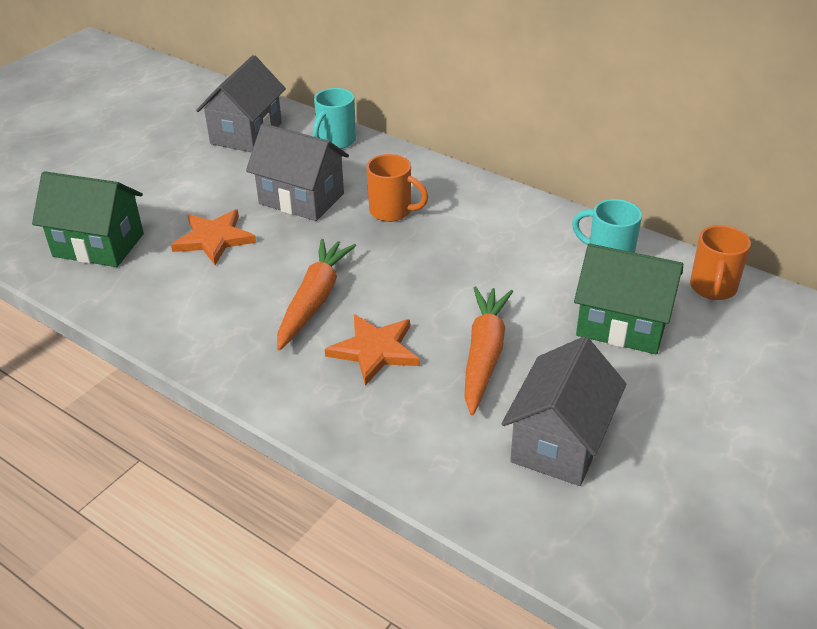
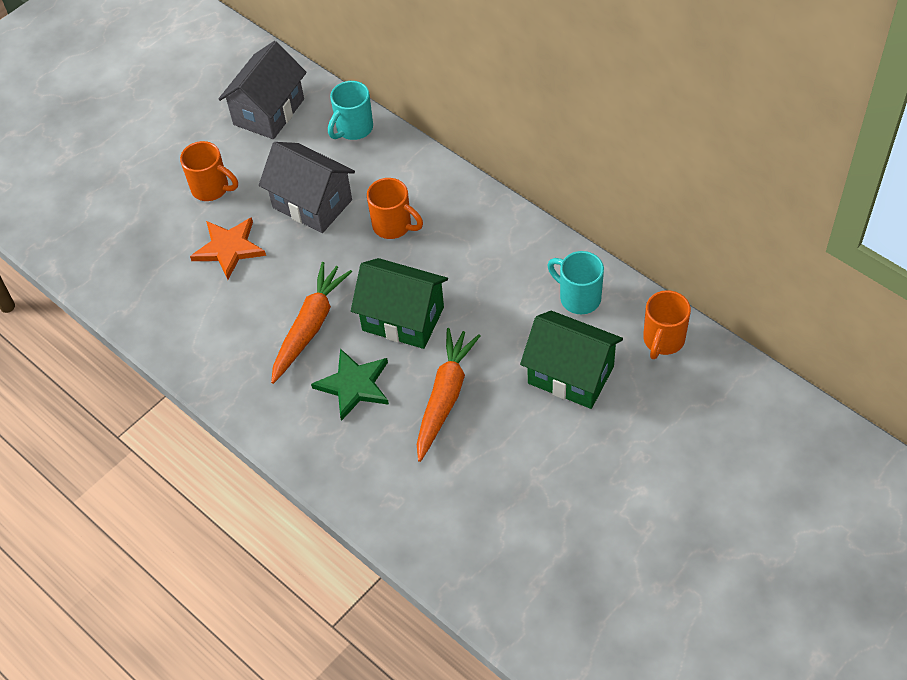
camera: 10 degrees right, 15 degrees up
(98, 245) = (127, 248): green house -> green house (403, 319)
(191, 192) = (211, 189): none -> orange mug
(375, 350) = (354, 385): orange star -> green star
(560, 442) = (488, 489): grey house -> none

